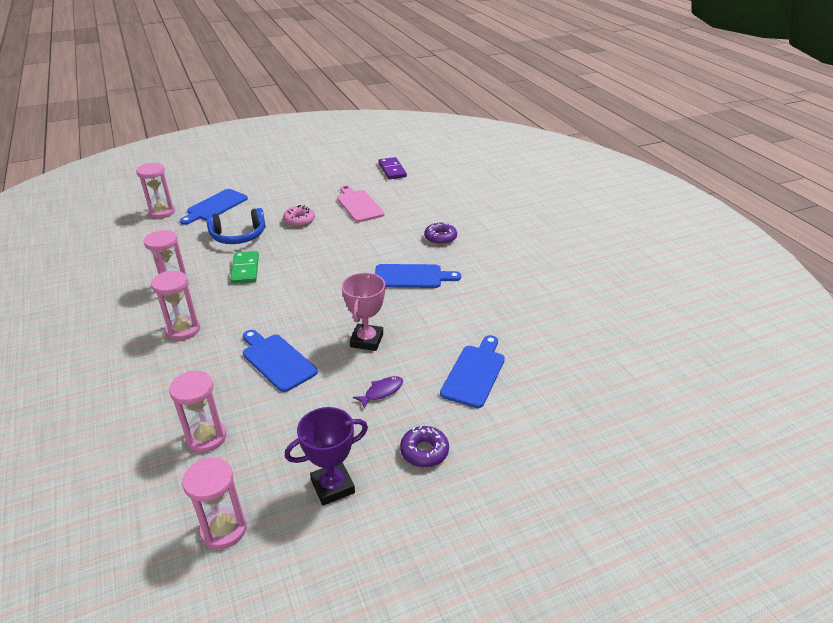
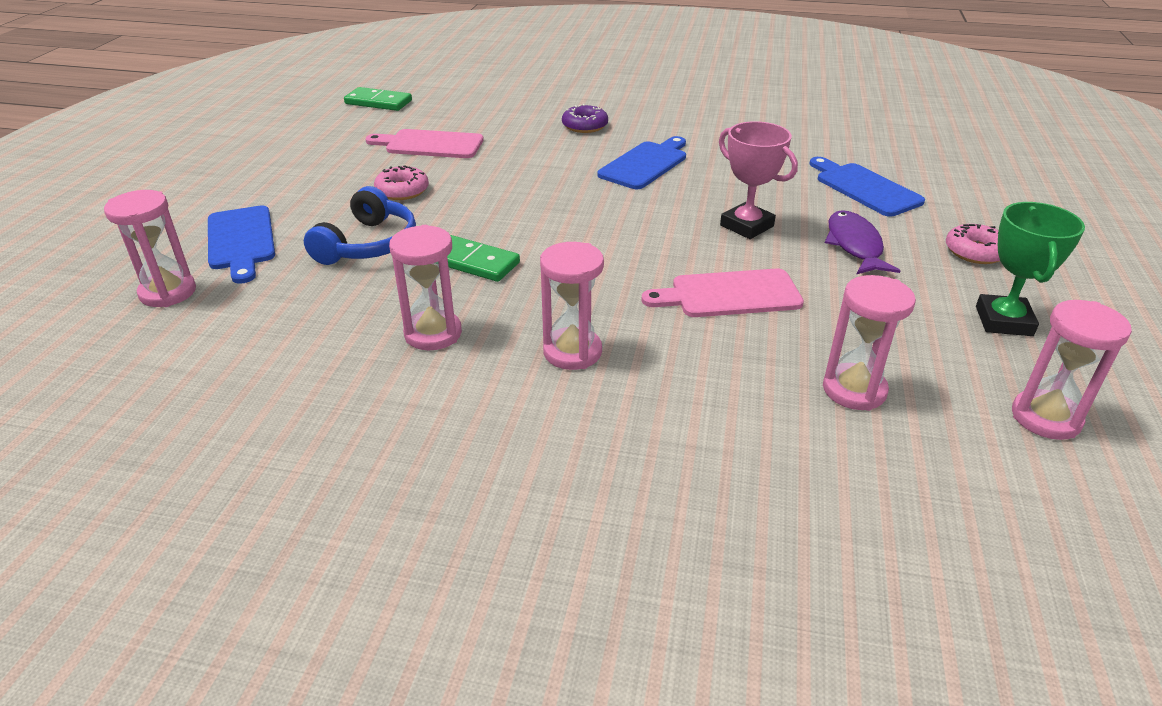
camera: 55 degrees left, 0 degrees up
(277, 360) = (729, 294): blue cutting board -> pink cutting board
(332, 486) = (1003, 321): purple trophy -> green trophy
(381, 392) = (854, 245): purple fish -> purple fish, size x1.59
(392, 170) = (378, 102): purple domino -> green domino
(424, 451) = (975, 252): purple donut -> pink donut

